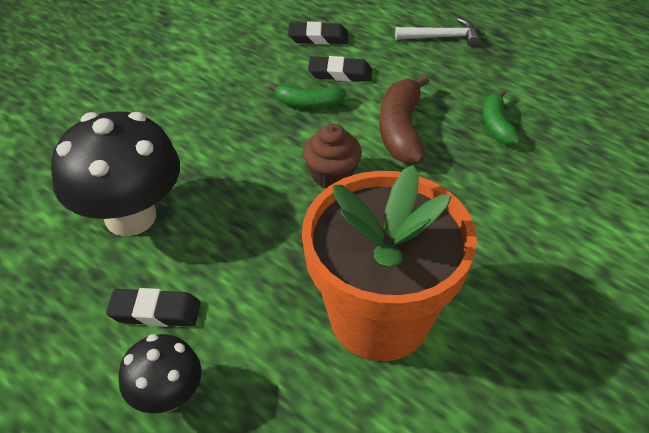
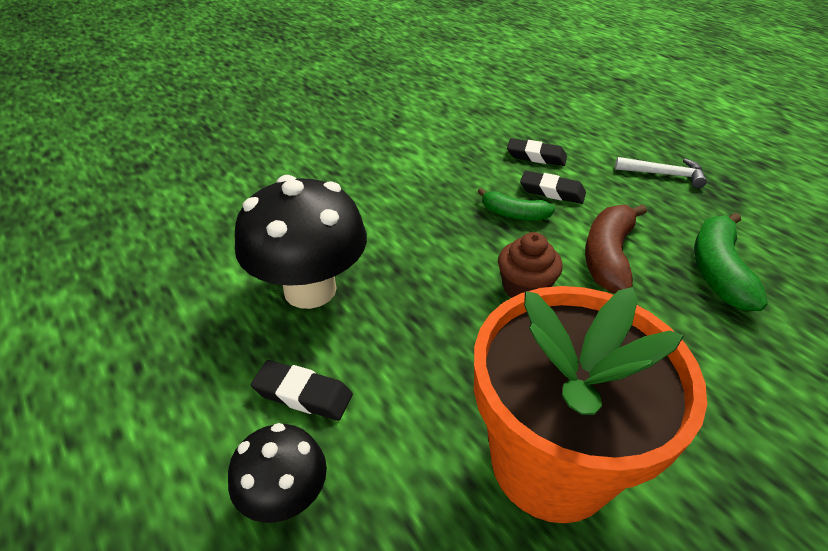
camera: 15 degrees right, 5 degrees down
(496, 126) = (718, 271): green banana -> green banana, size x1.60

